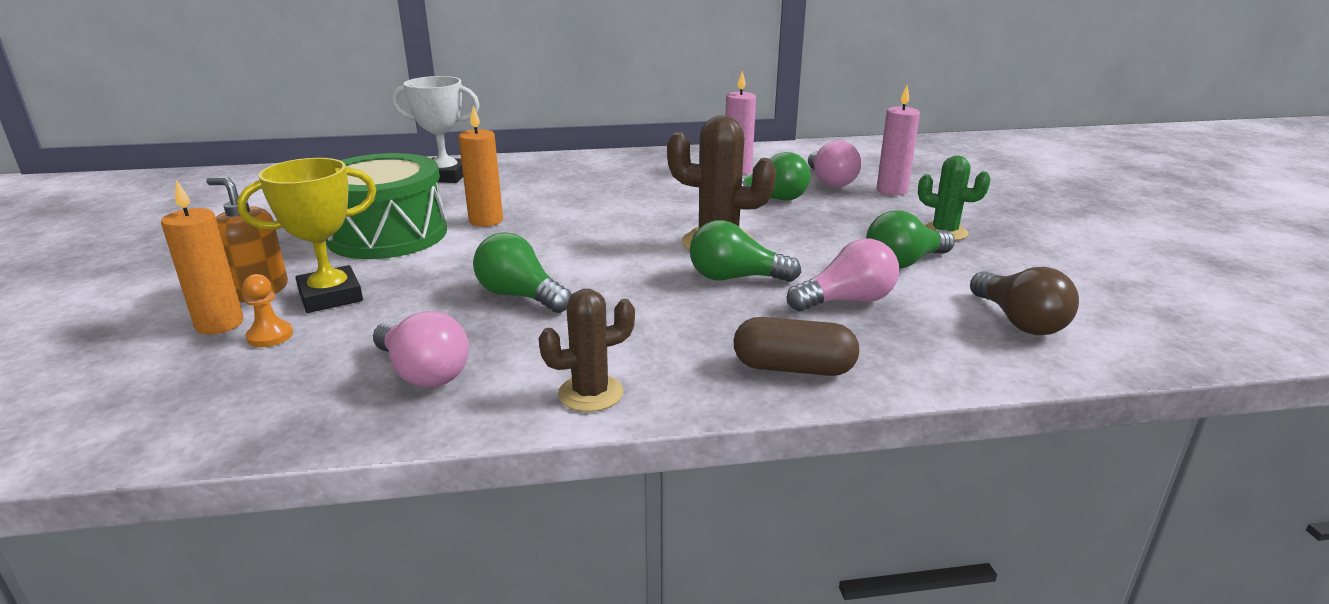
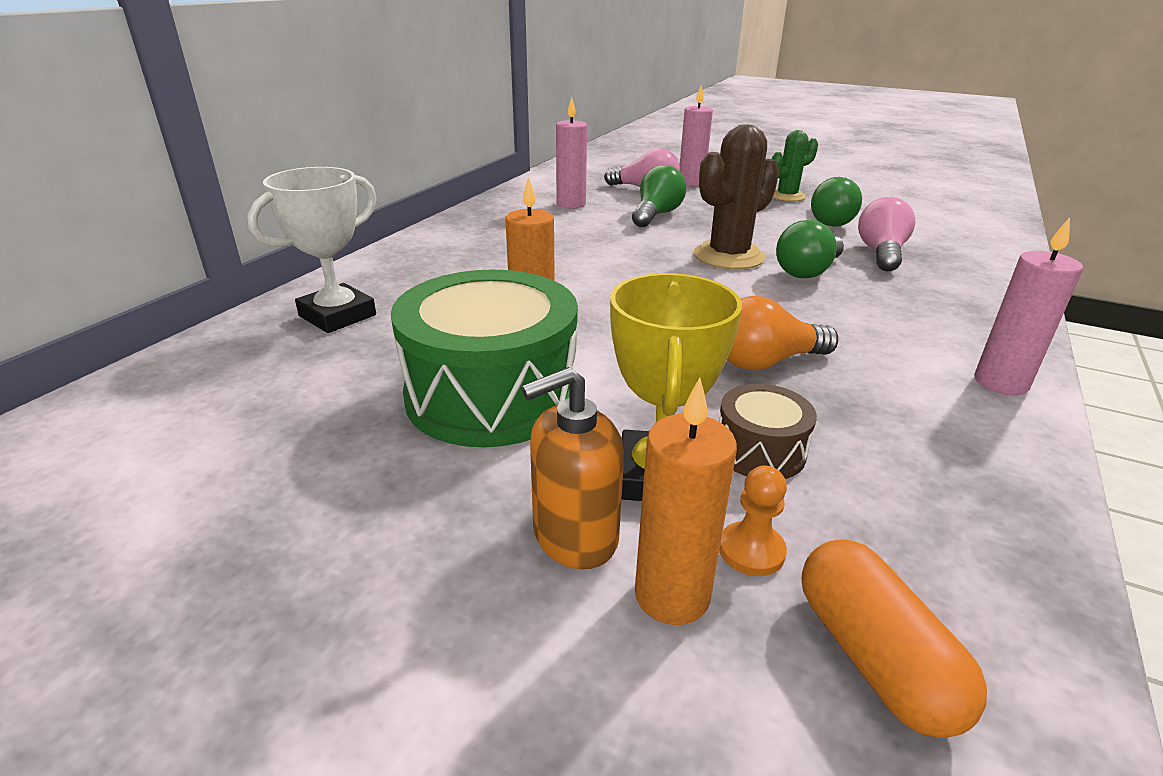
camera: 55 degrees left, 5 degrees up
(190, 384) = (873, 657): none -> orange capsule
(384, 318) = (759, 451): none -> brown drum
(423, 373) = (922, 456): pink light bulb -> none
(520, 296) = (766, 362): green light bulb -> orange light bulb
(590, 393) = (1000, 383): brown cactus -> pink candle
(793, 368) = (984, 301): brown capsule -> none
(1019, 322) = (945, 226): brown light bulb -> none

